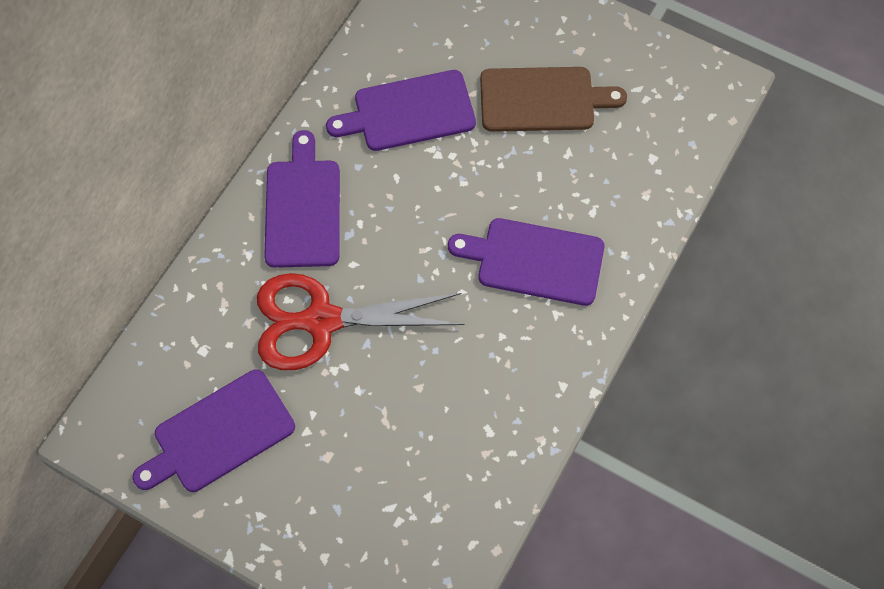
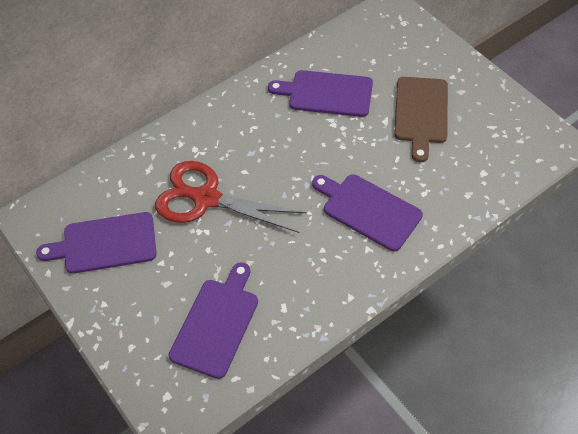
camera: 25 degrees right, 10 degrees down
(303, 208) = (229, 128): purple cutting board -> purple cutting board (216, 323)
(542, 99) = (421, 113): brown cutting board -> brown cutting board turned 75 degrees clockwise

